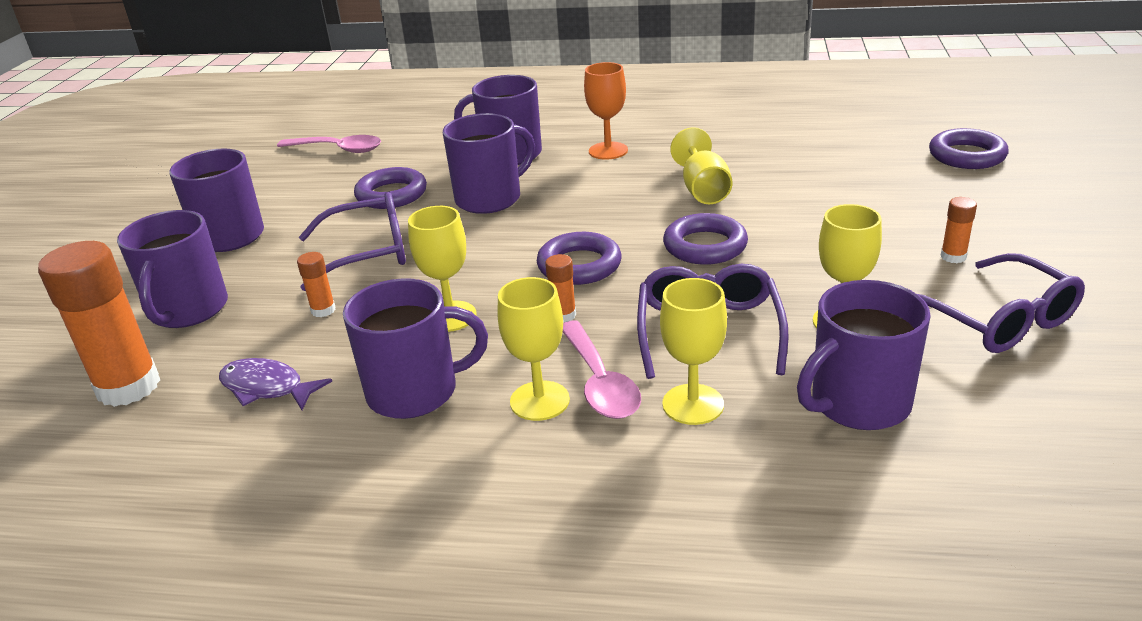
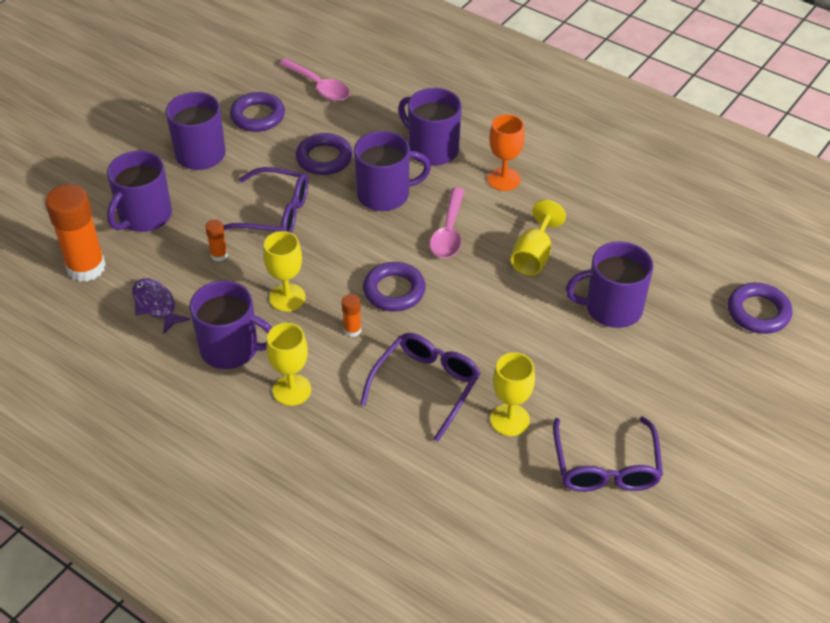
camera: 25 degrees right, 15 degrees up
(599, 382) = (333, 393): pink spoon -> pink spoon (449, 232)
(693, 404) = (371, 435): yellow goblet -> none
(705, 246) = (486, 312): purple ring -> purple ring (258, 116)
(858, 403) = (461, 482): purple mug -> purple mug (612, 308)
(953, 257) = (636, 403): orange glue stick -> none

